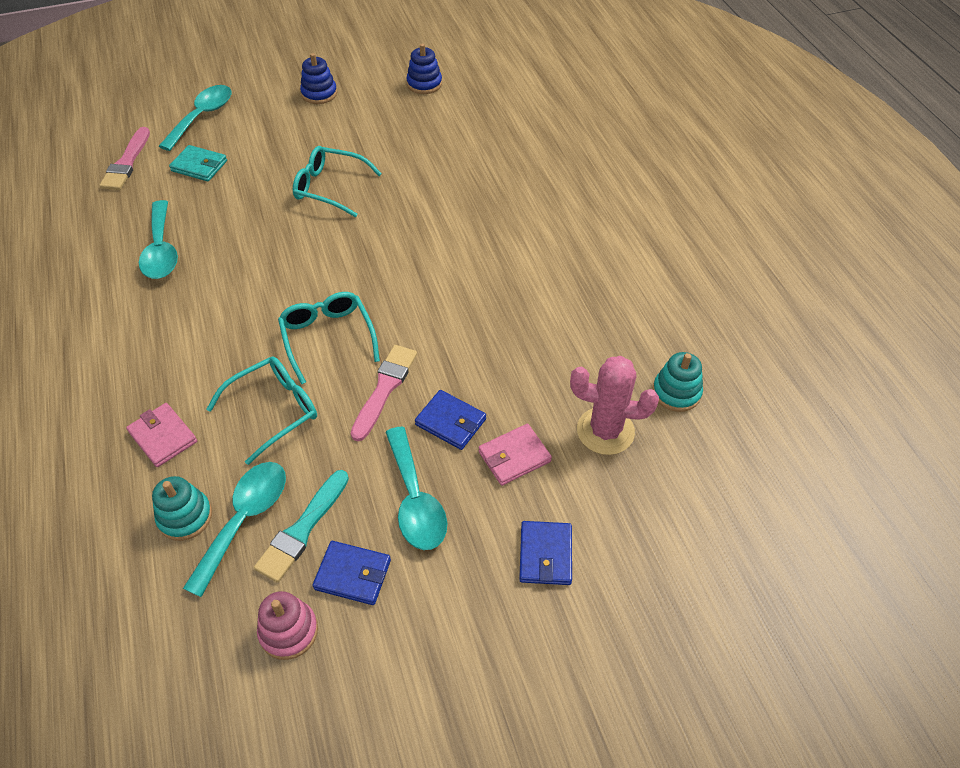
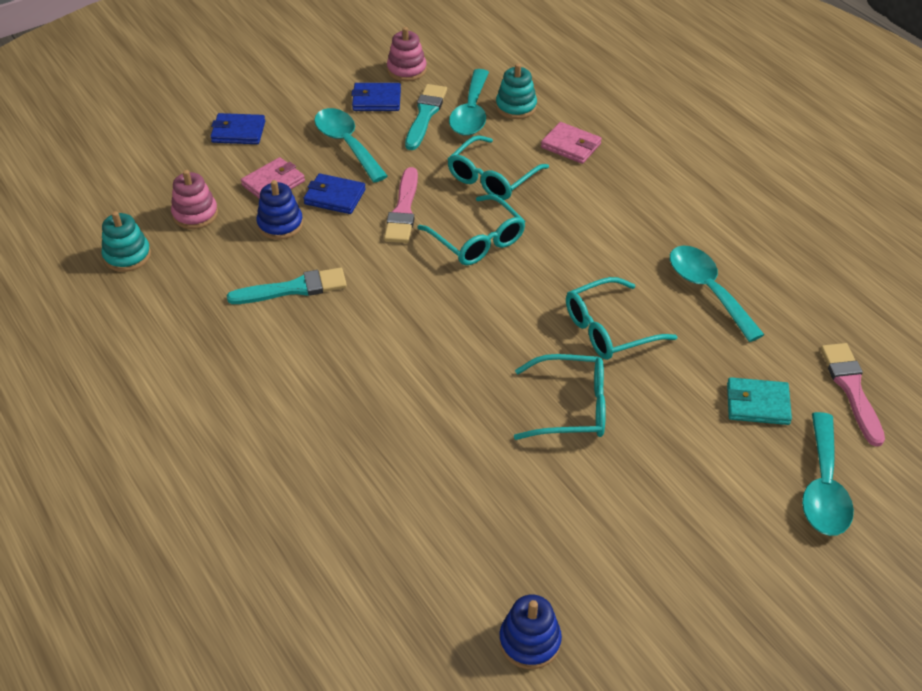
camera: 165 degrees right, 5 degrees down
(265, 235) = (608, 329): none -> turquoise glasses
(319, 94) = (687, 576): blue stacking toy -> blue stacking toy (280, 224)
(515, 323) = (293, 288): none -> turquoise brush
(545, 555) = (238, 132): blue wallet -> blue wallet turned 75 degrees counterclockwise
(605, 431) = (195, 214): pink cactus -> pink stacking toy

